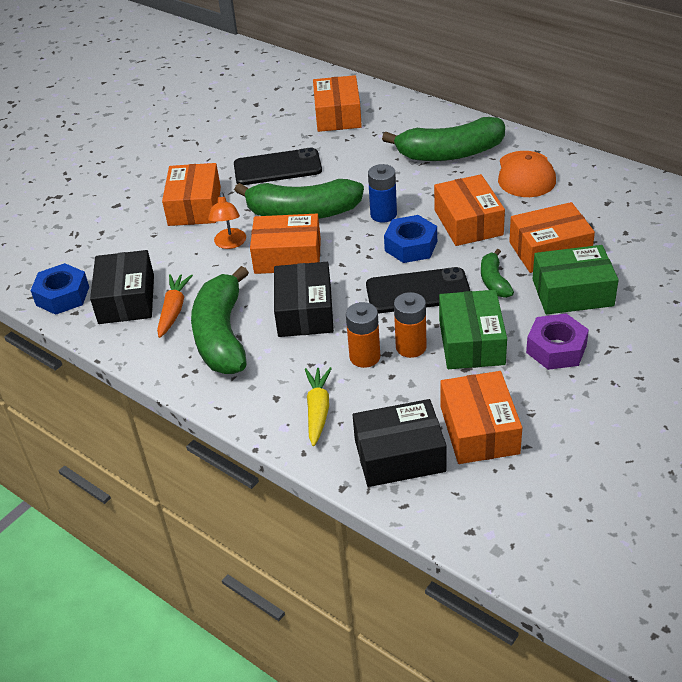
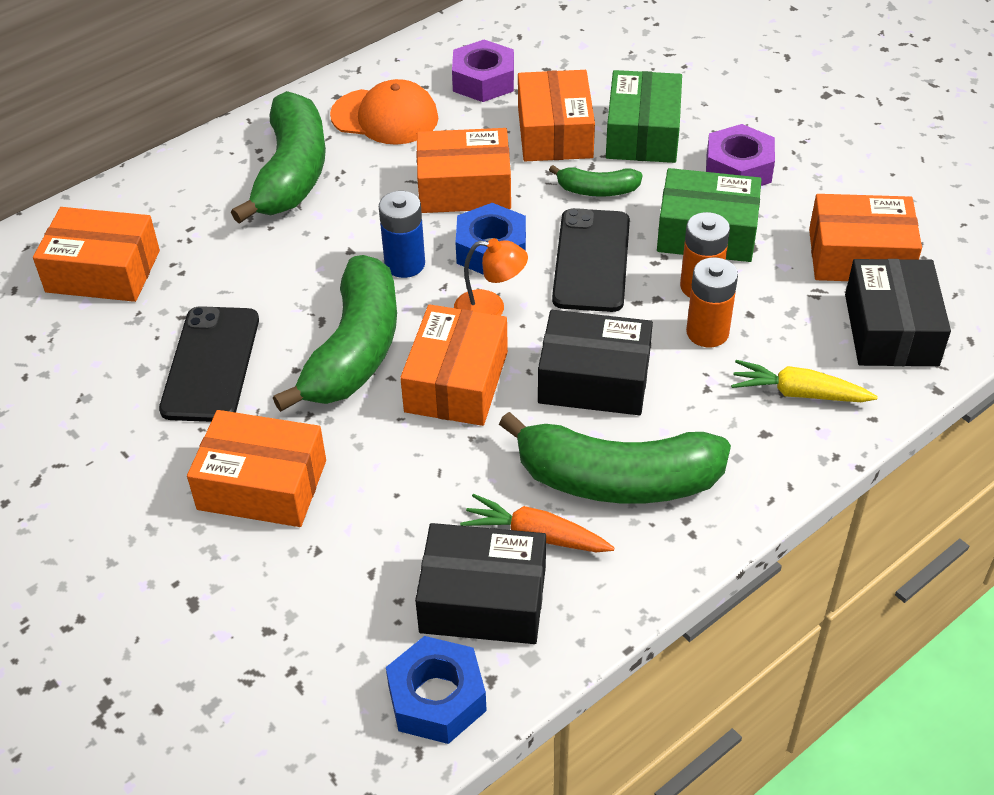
camera: 80 degrees left, 5 degrees up
(230, 243) = (392, 447): orange lamp -> orange lamp (490, 309)
(592, 206) = (483, 80): none -> purple nut

